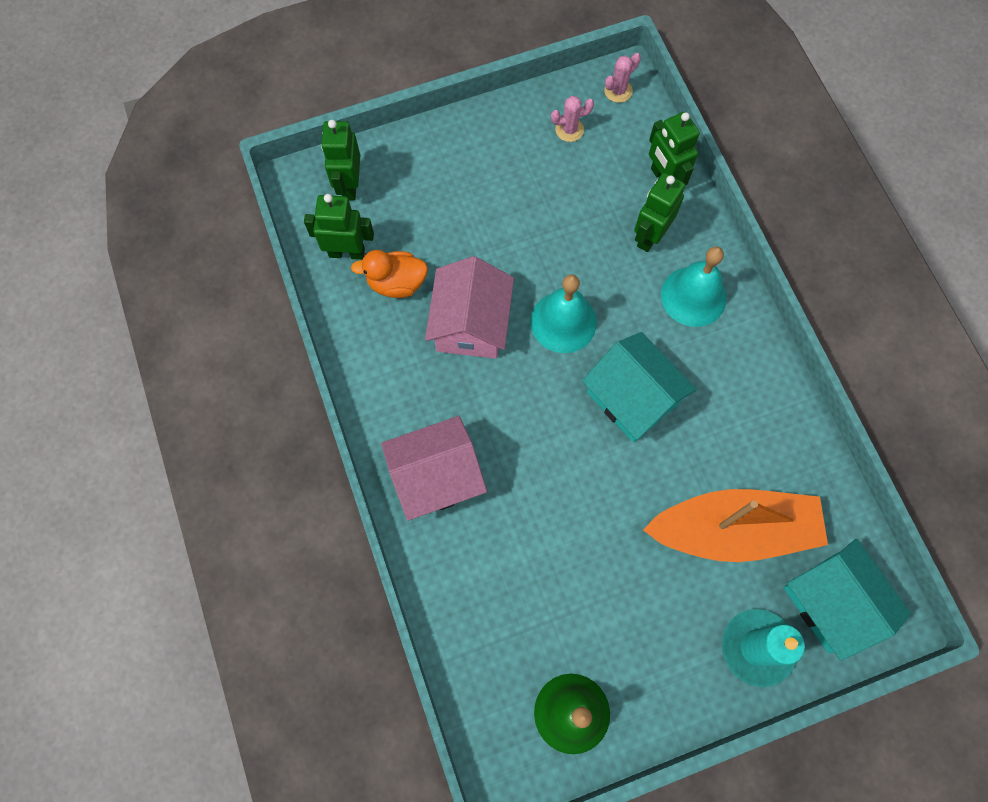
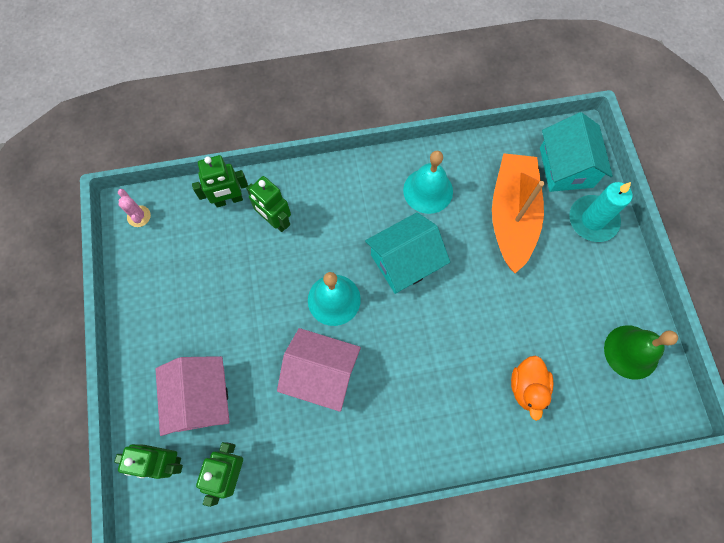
camera: 80 degrees left, 0 degrees up
(396, 283) = (271, 431): orange duck -> orange duck (527, 387)
(436, 476) = (446, 423): pink house -> pink house (201, 398)
(569, 130) = (164, 261): pink cactus -> none
(693, 296) = (332, 201): turquoise bell -> turquoise bell (428, 190)
(832, 602) = (566, 167): turquoise house -> turquoise house turned 75 degrees counterclockwise

